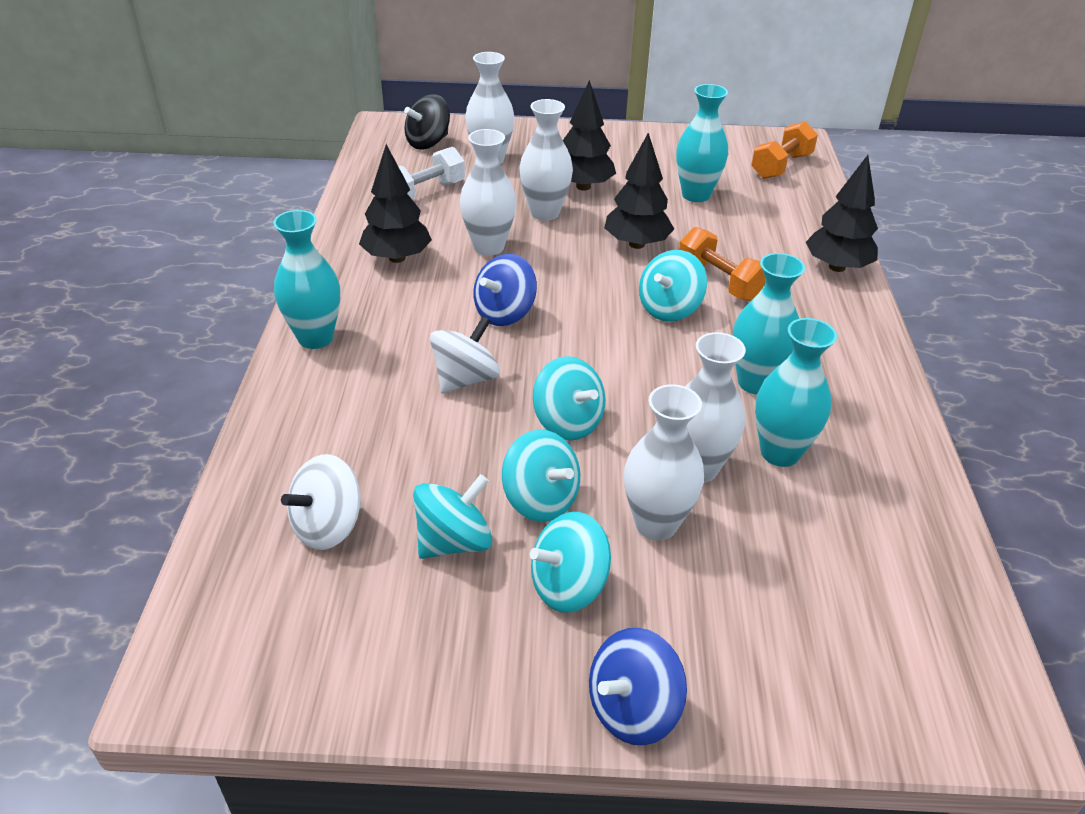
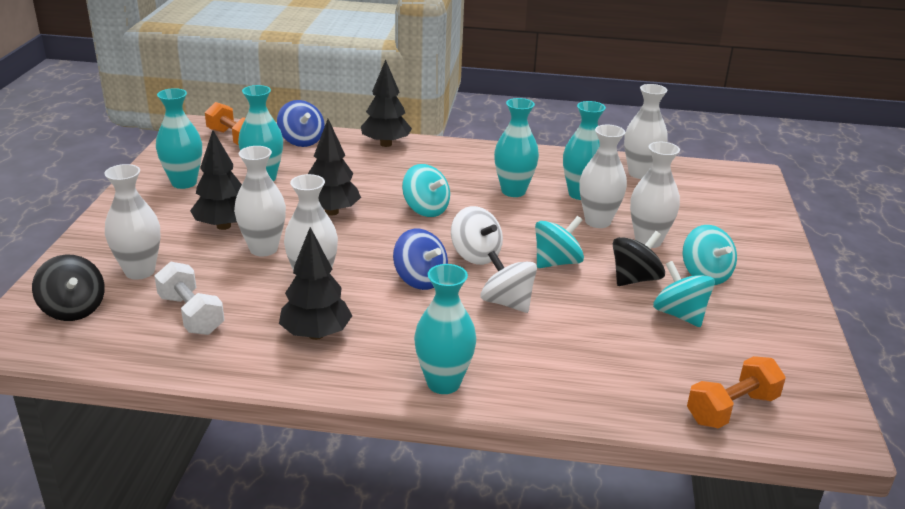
camera: 85 degrees left, 10 degrees down
(328, 526) = (678, 369): white spinning top -> white spinning top (475, 255)
(540, 500) = (635, 279): turquoise spinning top -> black spinning top
(632, 709) = (782, 263): blue spinning top -> blue spinning top (301, 141)
(663, 154) = (184, 183): none -> turquoise vase
(719, 282) = (394, 186): orange dumbbell -> orange dumbbell (732, 409)
(897, 533) = (640, 173): none -> white vase

